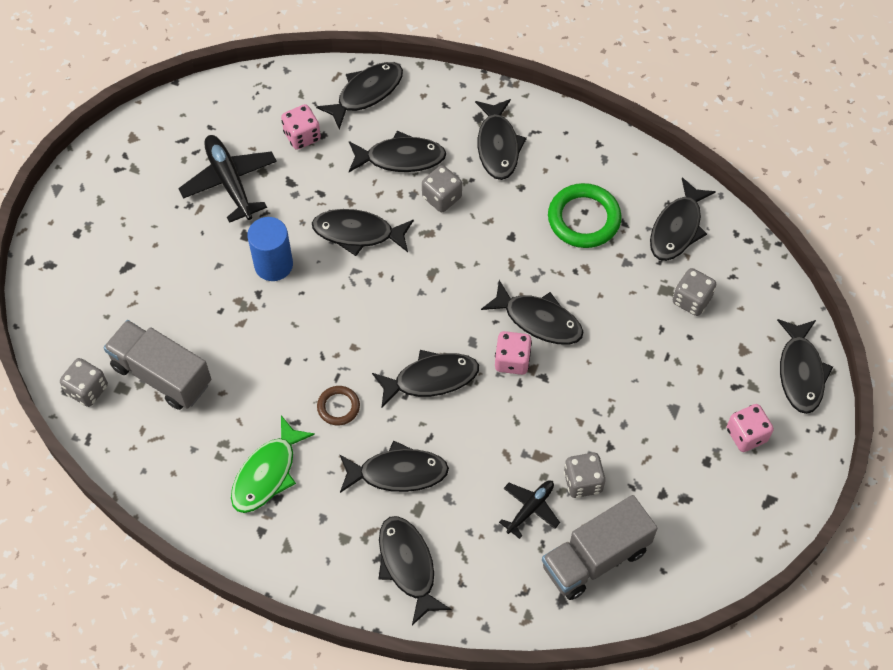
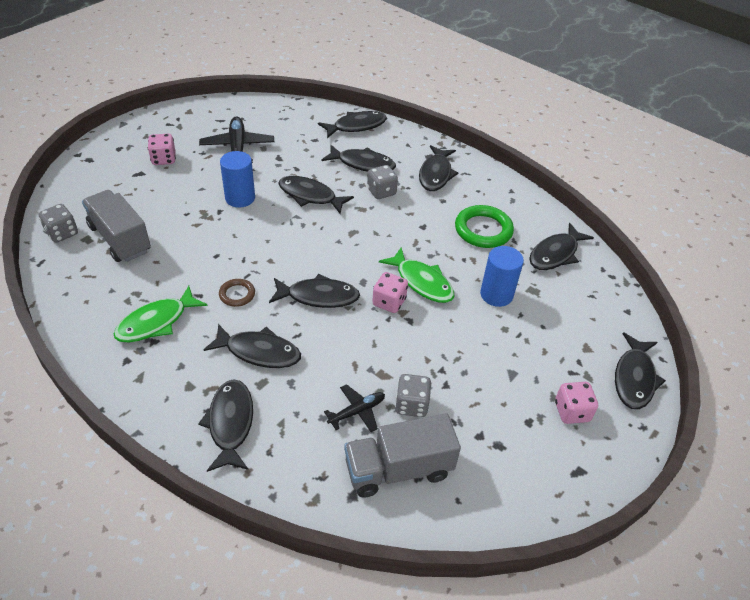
camera: 15 degrees right, 15 degrees down
(302, 136) = (300, 137): pink dice -> pink dice (164, 159)
(538, 320) = (421, 282): black fish -> green fish
(627, 310) = (496, 294): none -> blue cylinder
(691, 300) = (552, 302): grey dice -> none

